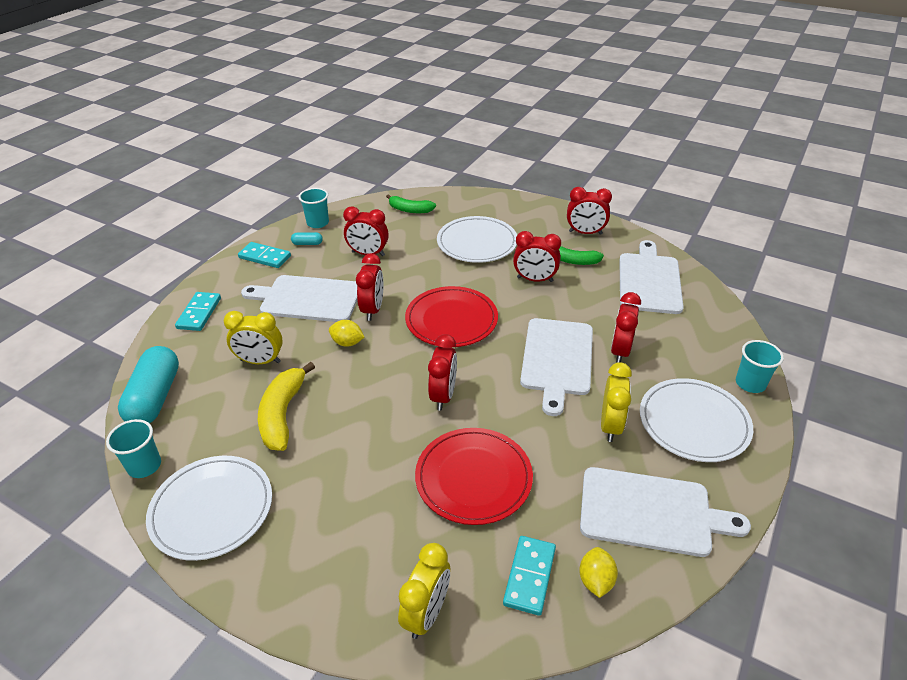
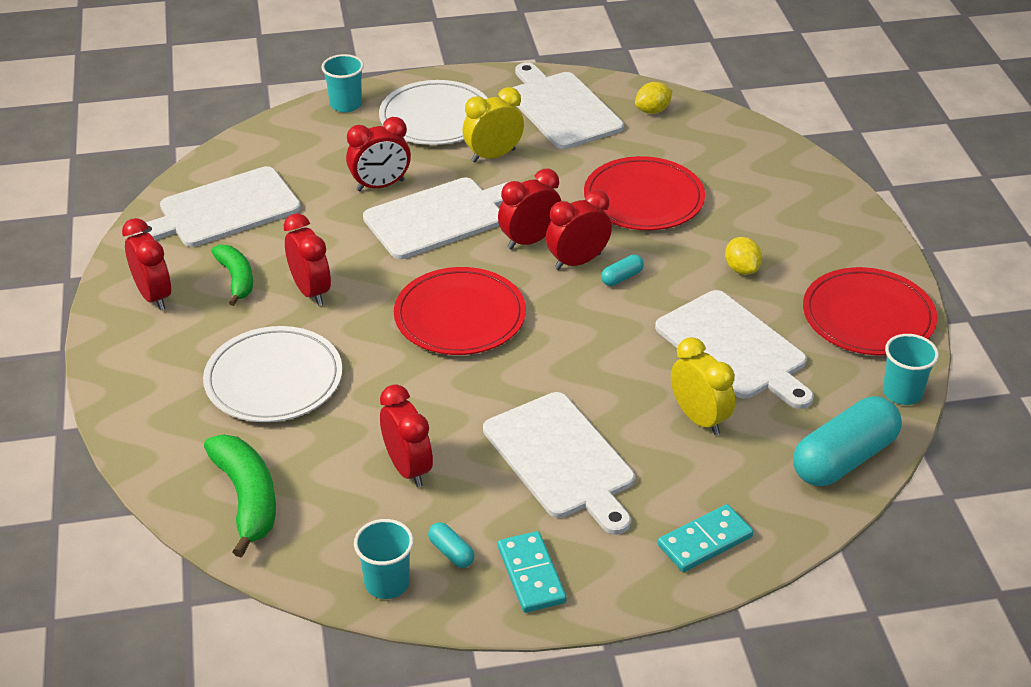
camera: 130 degrees left, 0 degrees up
(212, 509) = (868, 316): white plate -> red plate
(283, 414) = (734, 348): yellow banana -> white cutting board
(347, 343) = (590, 371): yellow lemon -> yellow lemon (741, 269)
(373, 309) = (514, 388): red clock -> red clock (529, 240)
(404, 406) = (622, 277): none -> turquoise capsule
(410, 210) = (247, 499): green banana -> green banana, size x1.51
(426, 613) = (776, 165): yellow clock -> none
(529, 576) = (688, 137): turquoise domino -> none

